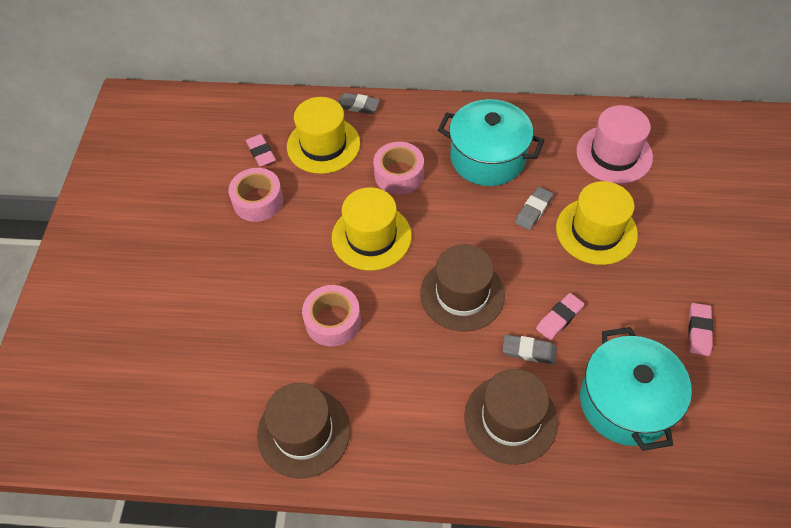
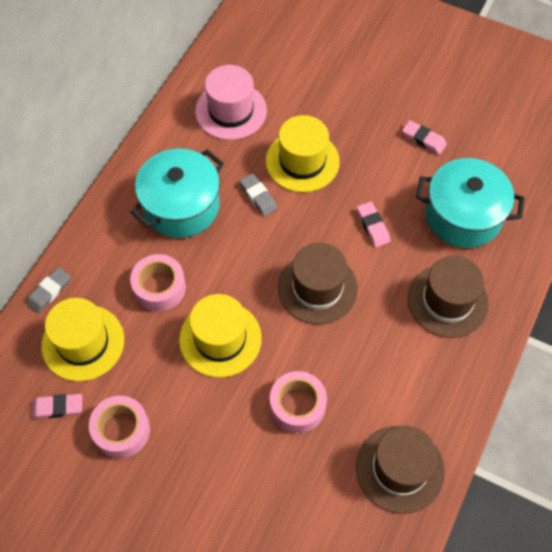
camera: 70 degrees left, 5 degrees up
(529, 351) = (393, 261): grey eraser -> none

